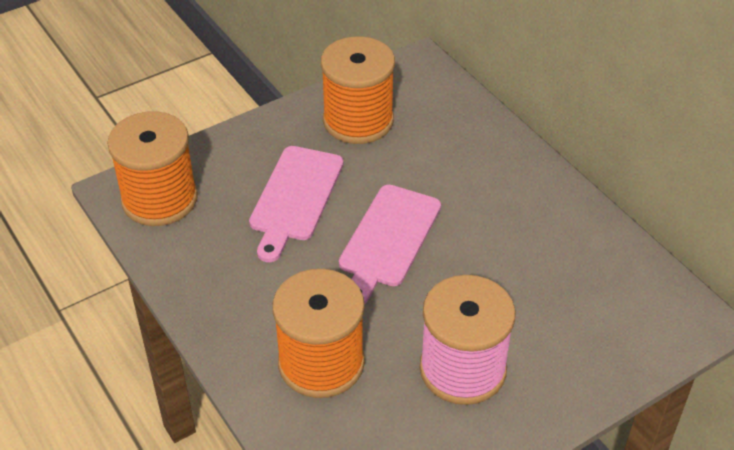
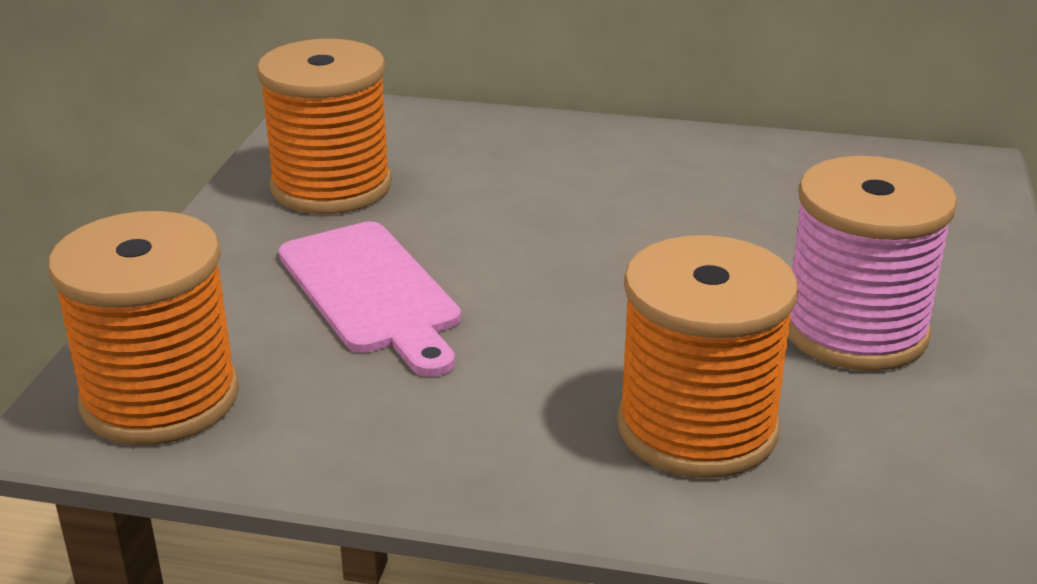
camera: 45 degrees left, 15 degrees down
(388, 240) = (562, 269): pink cutting board -> none

